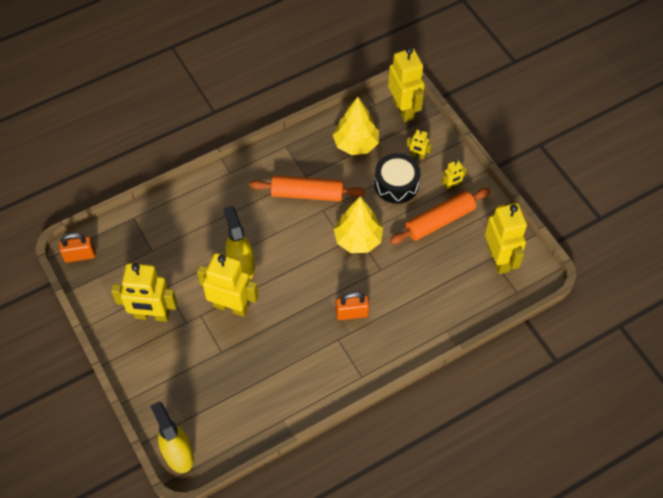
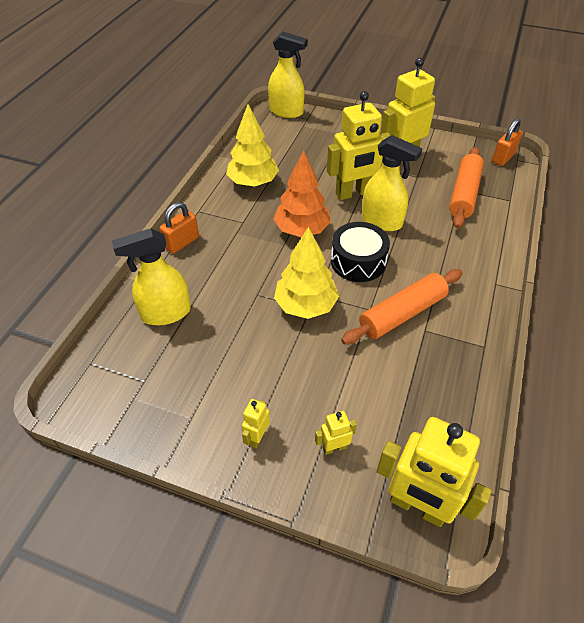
camera: 140 degrees right, 10 degrees down
(303, 300) = (301, 230): none -> orange tree
(352, 313) = (249, 245): orange padlock -> orange padlock (182, 242)
(356, 144) = (419, 406): yellow tree -> yellow tree (253, 182)
(396, 184) = (323, 390): black drum -> black drum (358, 261)
(439, 221) = (236, 382): orange rolling pin -> orange rolling pin (464, 194)
(449, 296) = (165, 313): none -> yellow spray bottle
(499, 259) = (133, 385): yellow robot -> none

